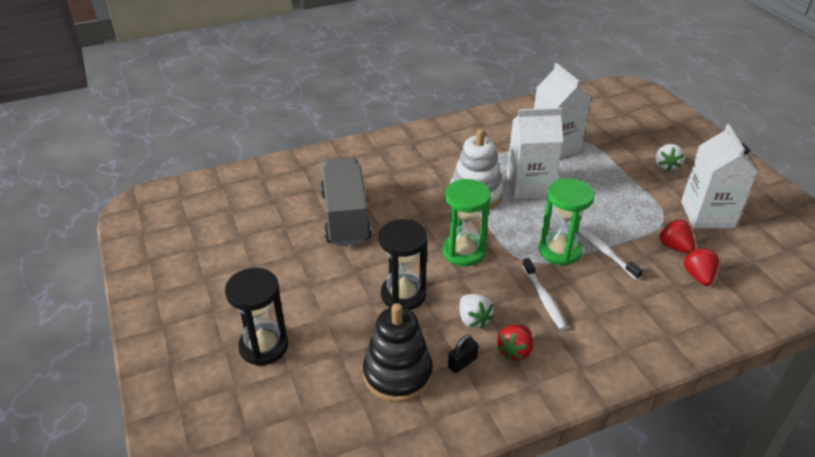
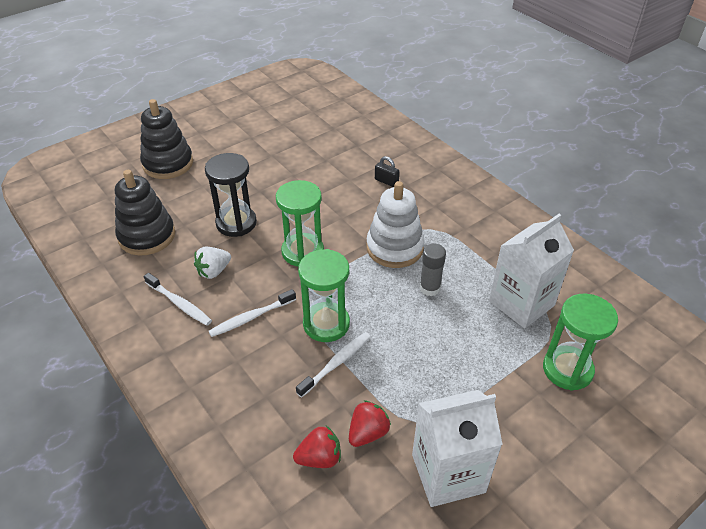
camera: 75 degrees right, 5 degrees up
(264, 346) = (168, 163): black hourglass -> black stacking toy
(345, 217) = (326, 170): grey truck -> none
(462, 363) = (162, 271): black padlock -> black padlock (386, 181)
(515, 351) = (179, 303): red strawberry -> white toothbrush
(529, 186) = (430, 288): white carton -> grey glue stick
(620, 143) = (567, 369): none -> green hourglass
(666, 166) = (541, 425): white strawberry -> none

